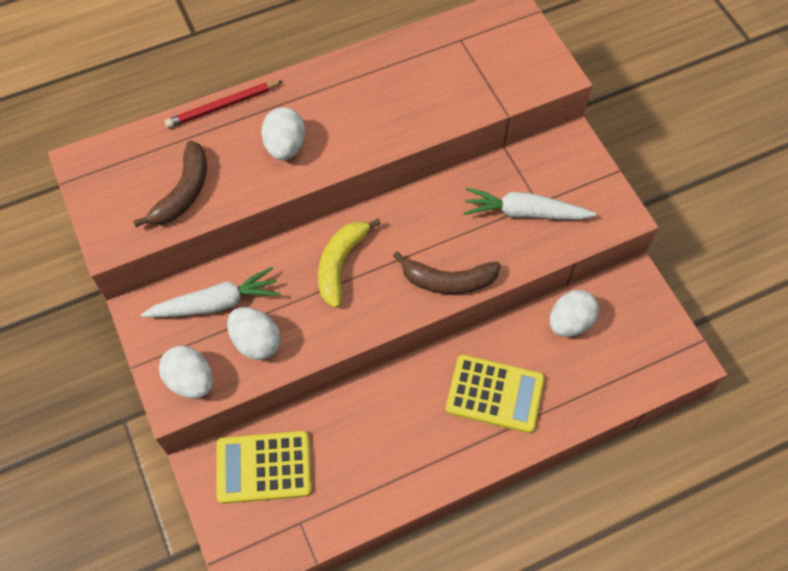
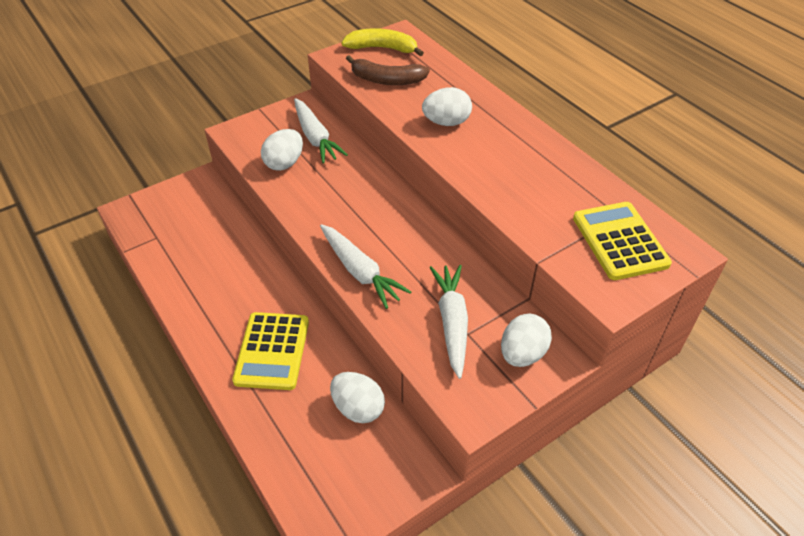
camera: 80 degrees right, 15 degrees down
(191, 380) = (249, 136): white egg -> white egg (522, 354)
(223, 106) = (475, 85): red pencil -> none
(264, 467) = (201, 210): yellow calculator -> yellow calculator (619, 241)
(340, 264) = (363, 199): yellow banana -> yellow banana (382, 48)
(448, 281) = (360, 271): brown banana -> white carrot

